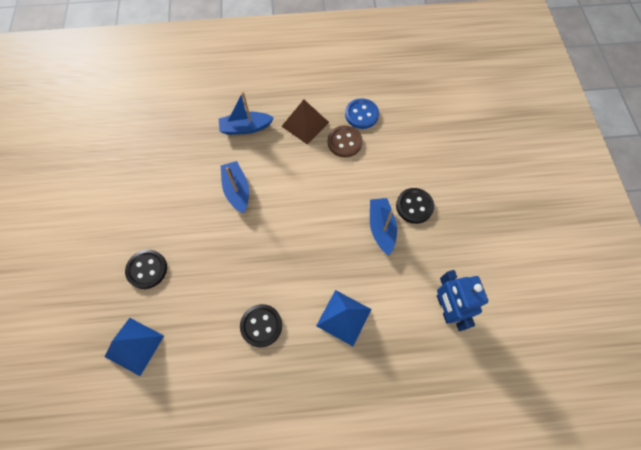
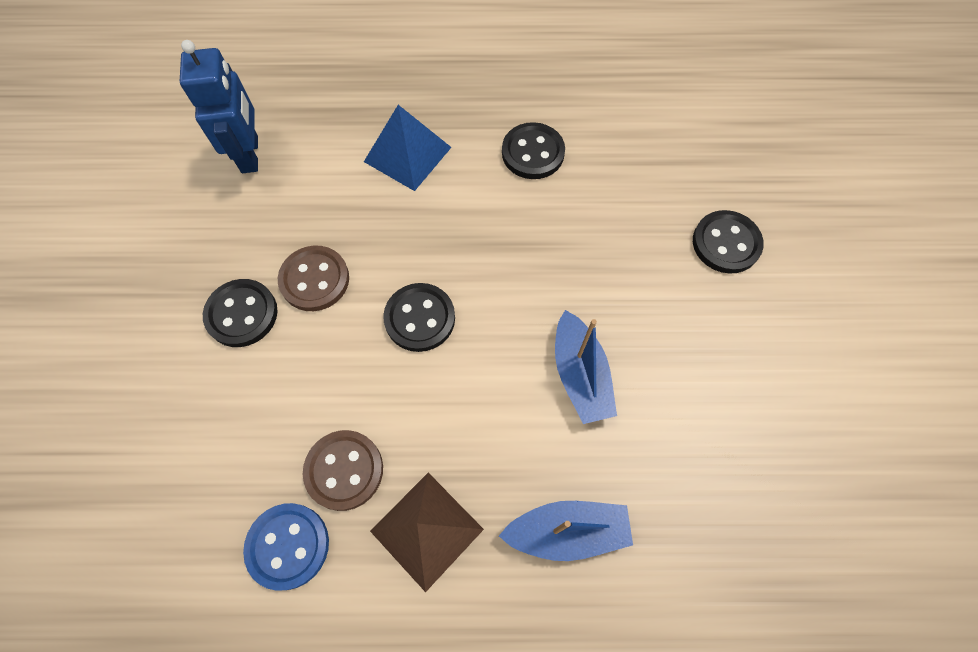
camera: 175 degrees left, 0 degrees up
(134, 346) = (719, 142): blue pyramid -> none
(320, 211) = (420, 318): none -> black button
(381, 228) = (315, 280): blue boat -> brown button

